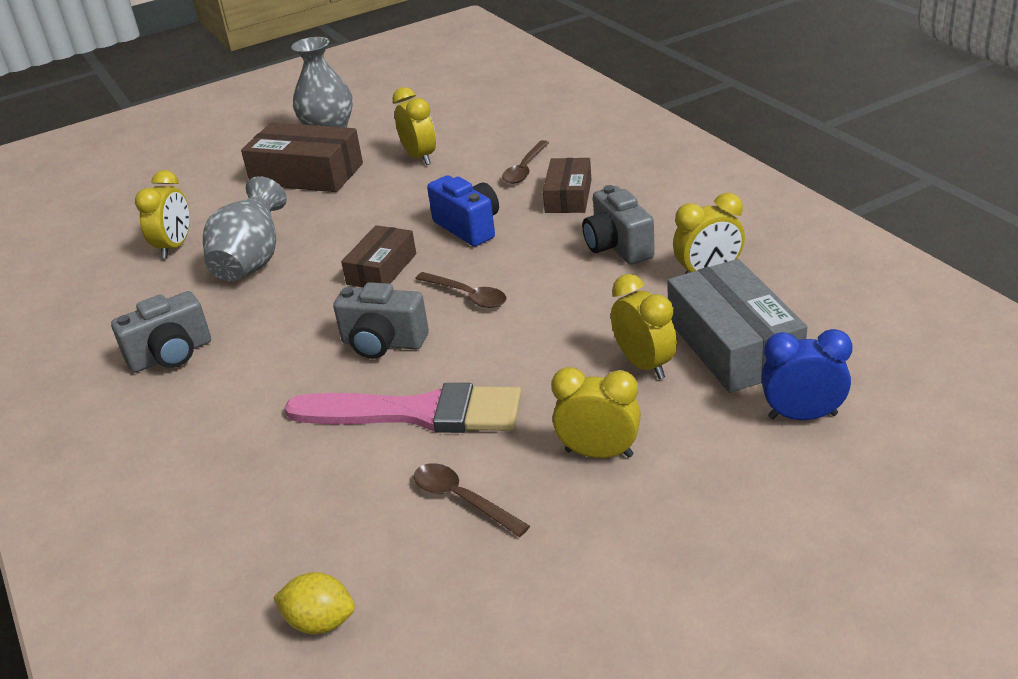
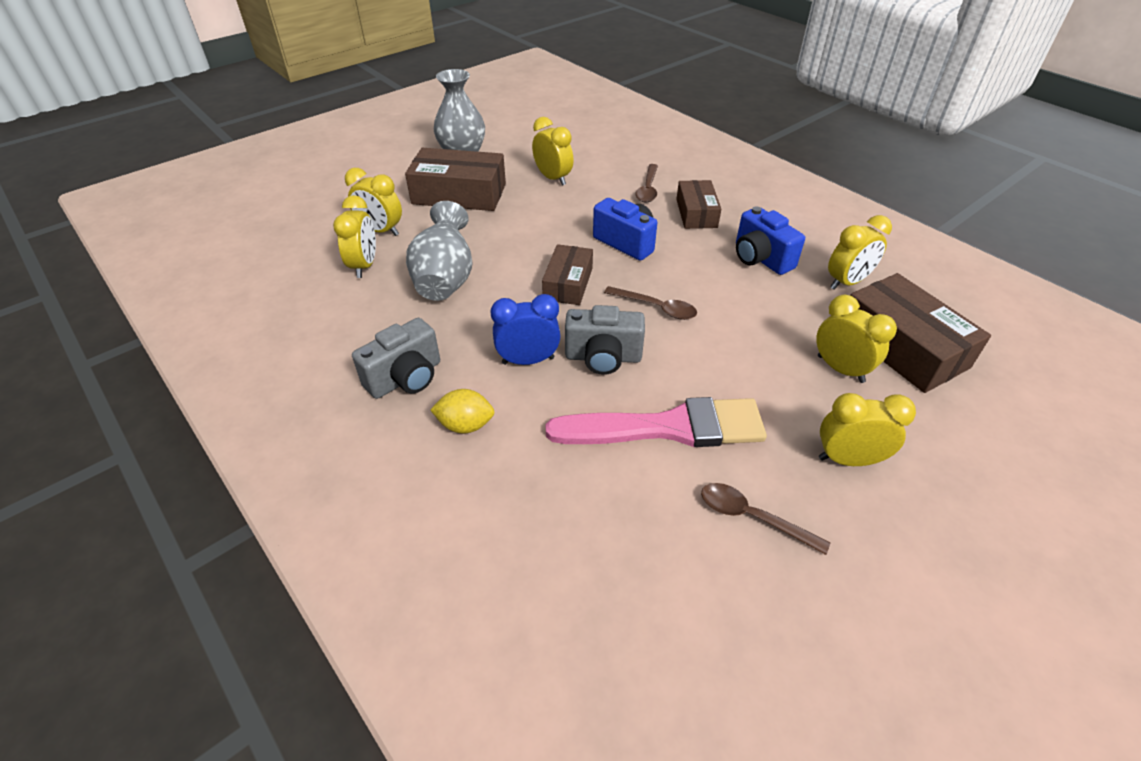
camera: 15 degrees left, 10 degrees up
(206, 212) = (381, 231): none -> yellow clock
(320, 622) = (683, 671): yellow lemon -> yellow lemon (465, 425)
(618, 247) = (760, 258): grey camera -> blue camera
(733, 344) = (902, 346): grey box -> brown box
(802, 416) = (994, 412): blue clock -> blue clock (528, 360)

